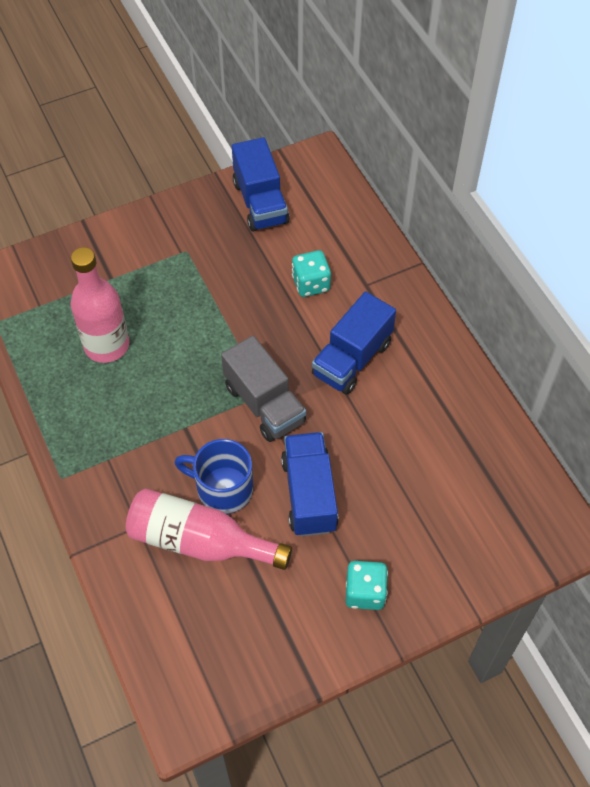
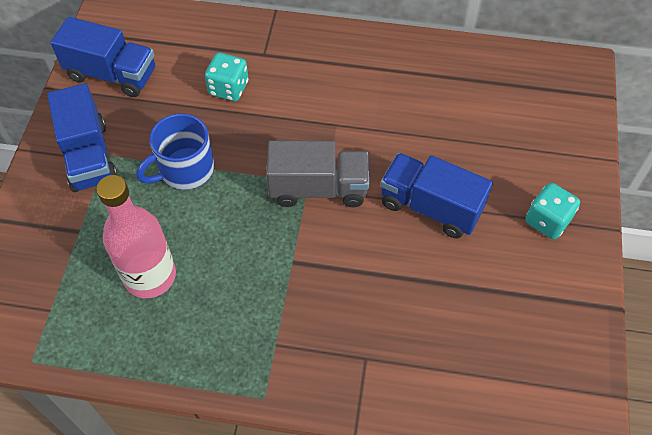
camera: 55 degrees left, 0 degrees up
(200, 541) = (417, 315): pink bottle -> none
(223, 489) = (378, 267): blue mug -> blue mug (185, 170)
(352, 359) = (326, 104): blue truck -> blue truck (89, 156)

